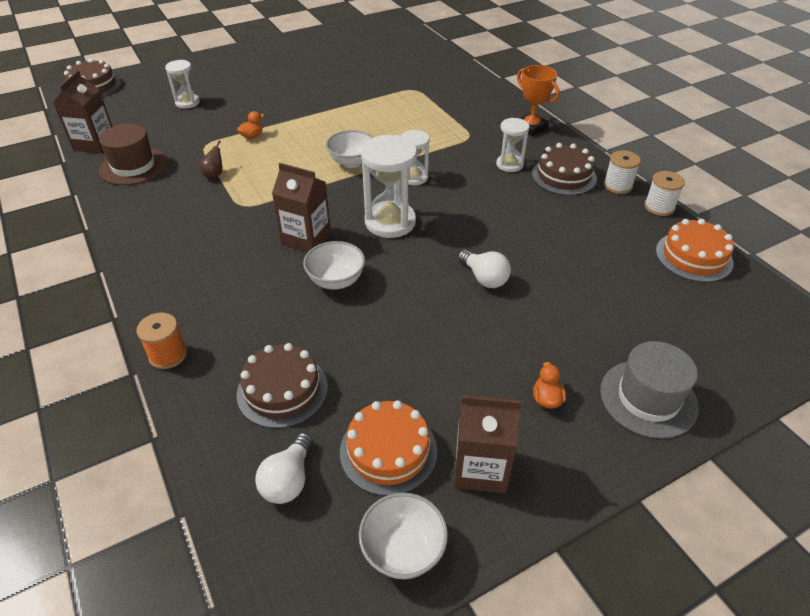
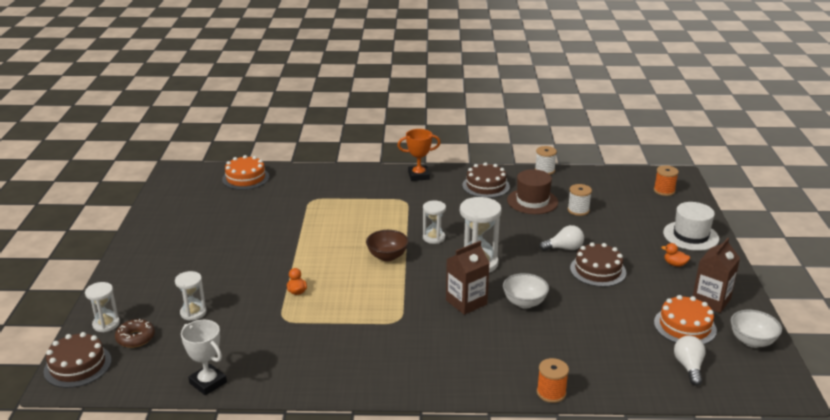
camera: 60 degrees left, 15 degrees down
(95, 144) = (208, 383): brown carton -> white trophy
(133, 166) = (277, 366): brown hat -> brown hat (532, 201)
(139, 93) = (135, 338): none -> brown donut
(214, 174) = (338, 324): brown pear -> none
(282, 390) = (615, 351): brown cake -> brown cake (598, 270)
(288, 480) = (688, 367): white light bulb -> white light bulb turned 135 degrees counterclockwise
(352, 162) = (387, 256): white bowl -> brown bowl
(509, 164) = (454, 199): white hourglass -> white hourglass (106, 324)
(617, 186) = (512, 173): white spool -> white spool (578, 210)
(648, 398) = (690, 236): grey hat -> white hat
(693, 256) = (596, 179): orange cake -> orange cake (245, 178)
(751, 334) = (664, 191): none -> orange spool

